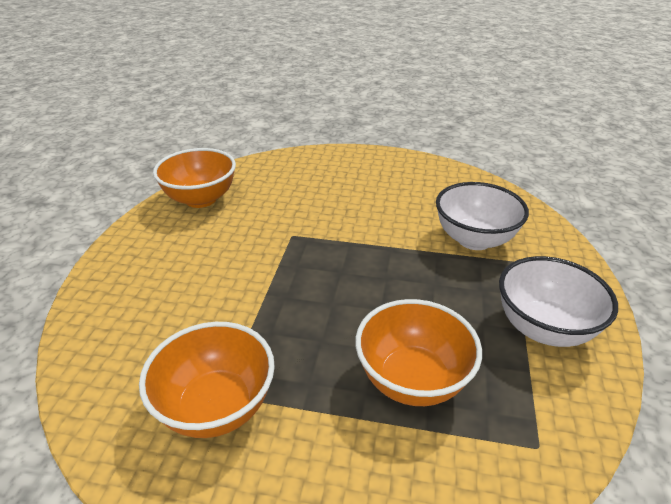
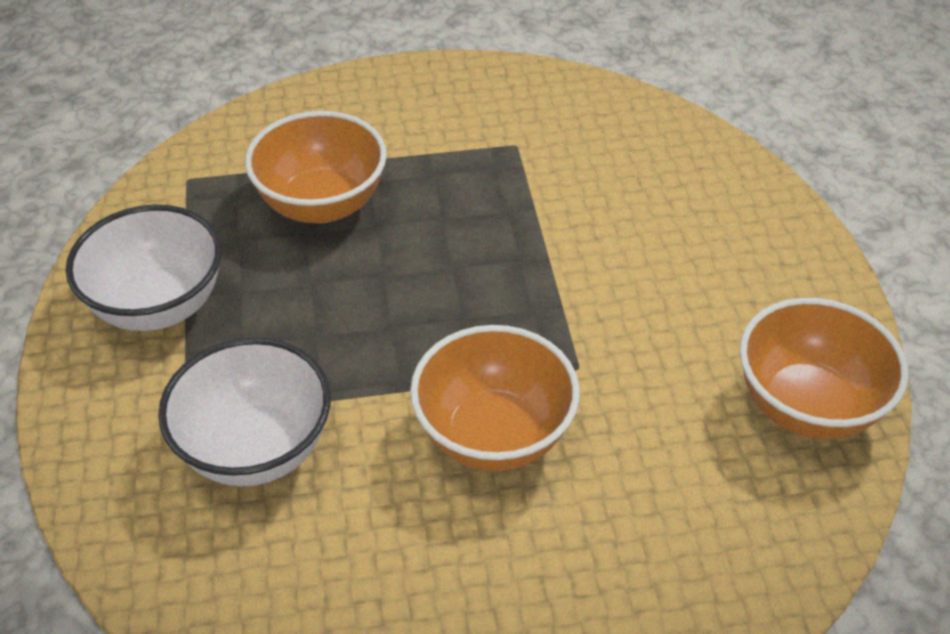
camera: 160 degrees right, 10 degrees up
(216, 407) = (513, 134): orange bowl -> orange bowl (494, 435)

